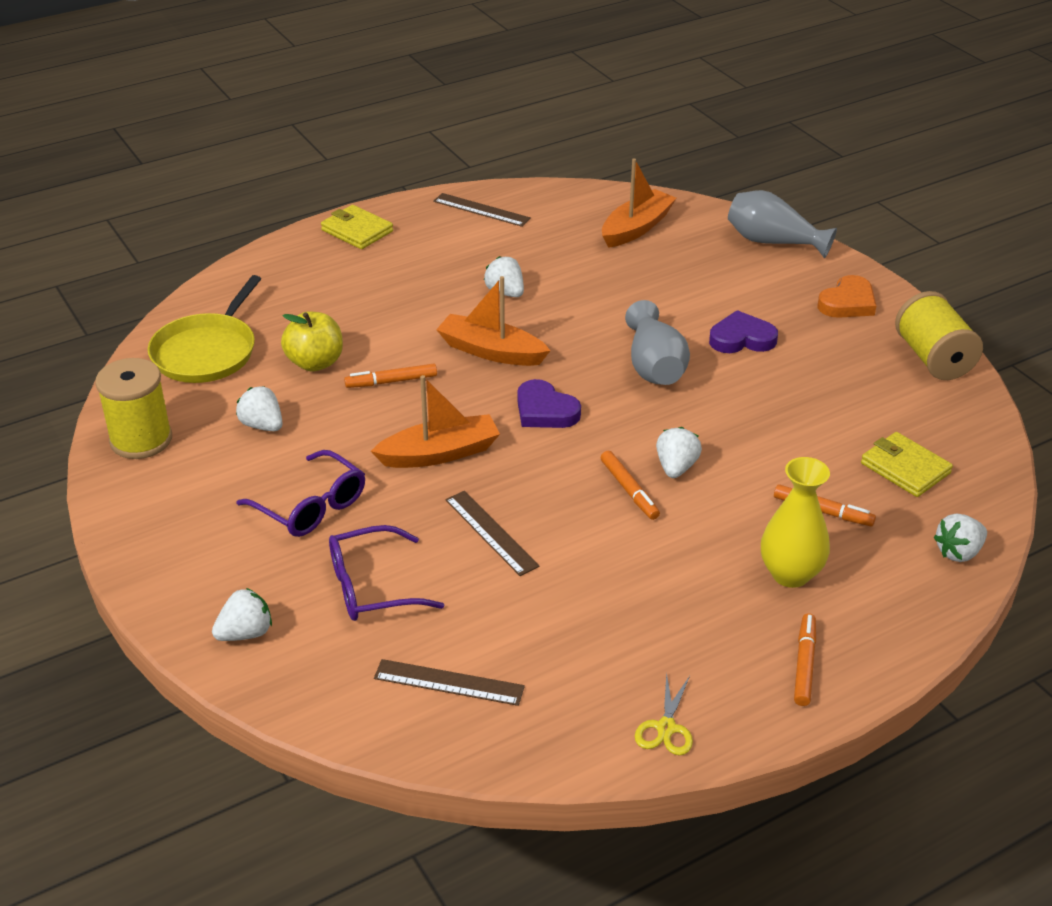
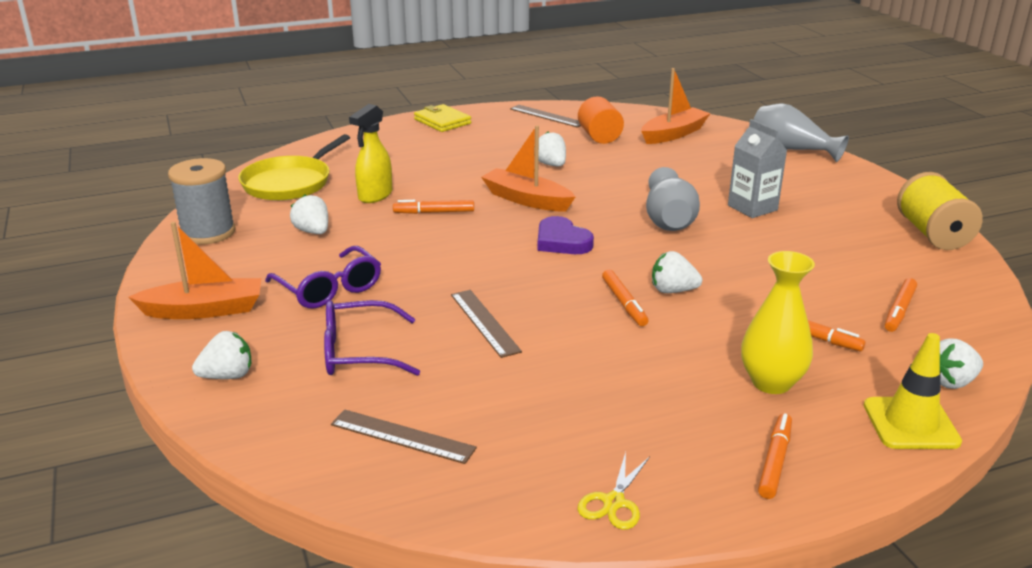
camera: 10 degrees right, 10 degrees down
(141, 440) = (208, 232): yellow spool -> grey spool
(315, 363) = (375, 196): yellow apple -> yellow spray bottle
(440, 453) = (458, 262): orange boat -> orange boat (204, 310)
(551, 240) = (599, 137): none -> orange cylinder
(676, 467) = (673, 291): white strawberry -> white strawberry turned 105 degrees counterclockwise
(742, 338) = (752, 208): purple heart -> grey carton
(847, 303) = (854, 191): orange heart -> none
(905, 468) = (899, 310): yellow wallet -> orange marker
(923, 606) = (910, 424): none -> yellow traffic cone

